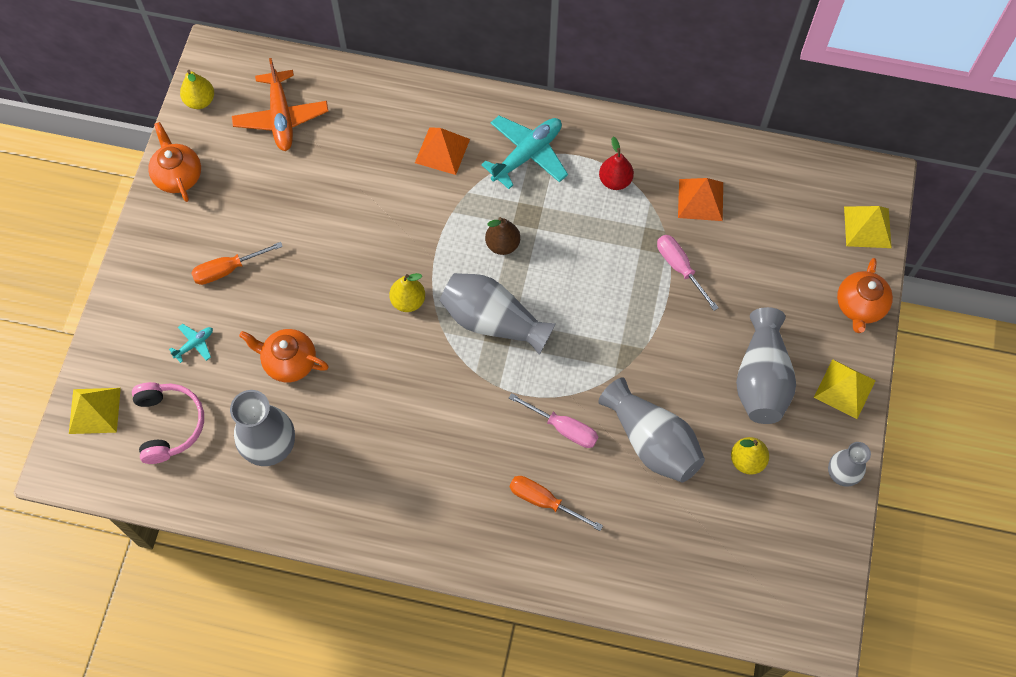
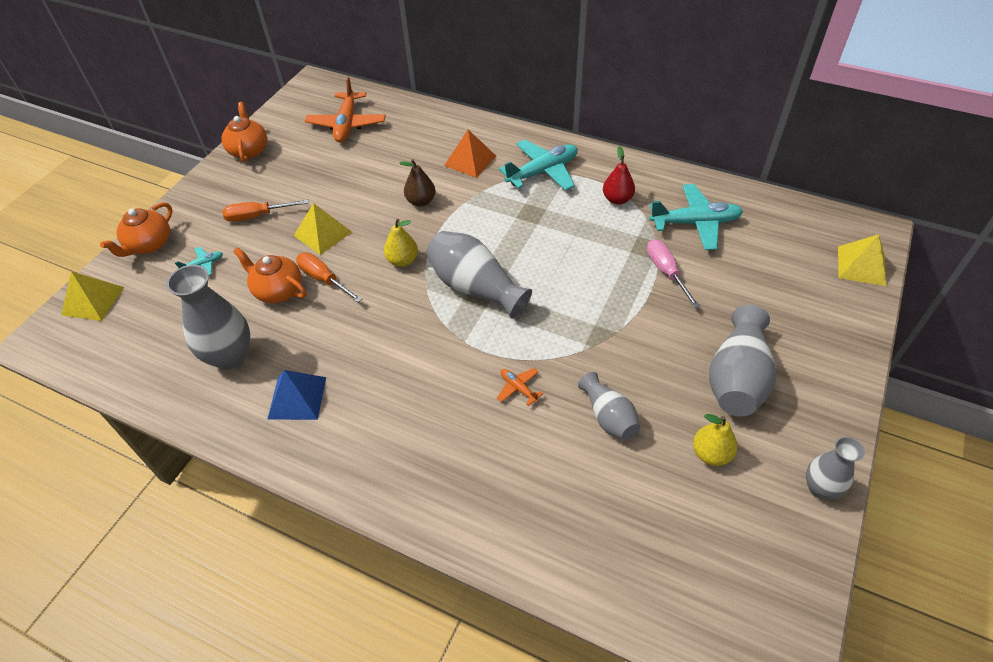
camera: 15 degrees right, 15 degrees down
(169, 424) = (150, 322): pink headphones -> none
(200, 101) = (289, 107): yellow pear -> none
(355, 479) = (297, 397): none -> blue pyramid
(502, 244) = (502, 231): brown pear -> brown pear (421, 201)
(544, 501) = (479, 454): orange screwdriver -> orange screwdriver (323, 279)
(563, 428) = (518, 388): pink screwdriver -> orange plane
(652, 441) = (608, 416): grey vase -> grey vase, size x0.61
(700, 200) = (695, 223): orange pyramid -> turquoise plane
(844, 388) = (829, 402): yellow pyramid -> yellow pyramid (323, 233)
(859, 306) = (850, 330): orange teapot -> orange teapot (149, 244)

